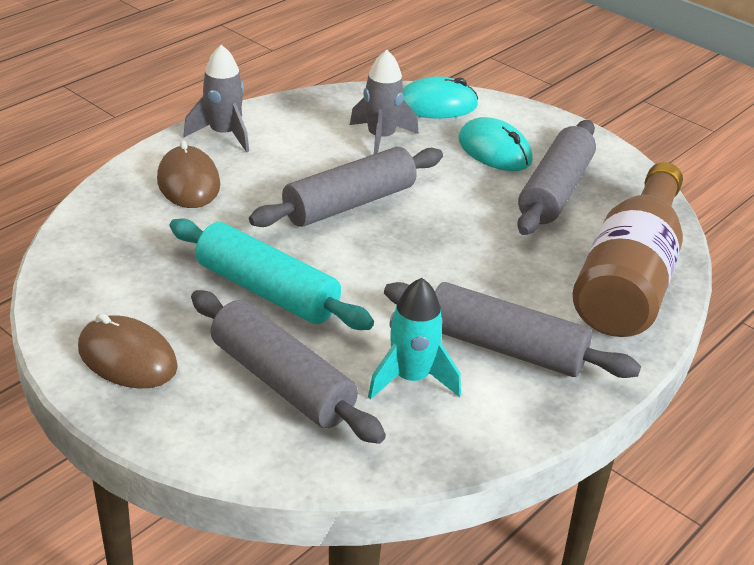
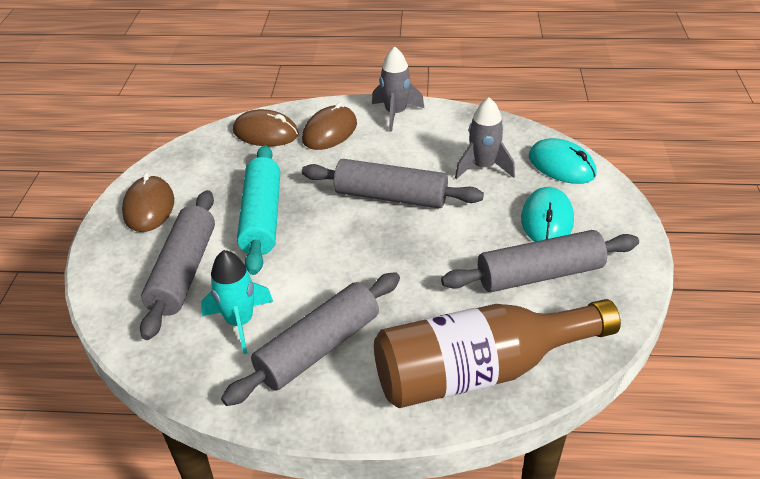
camera: 55 degrees right, 5 degrees up
(121, 219) = (266, 133): none -> brown mouse
(505, 348) = (318, 348): grey rolling pin -> grey rolling pin turned 60 degrees clockwise

